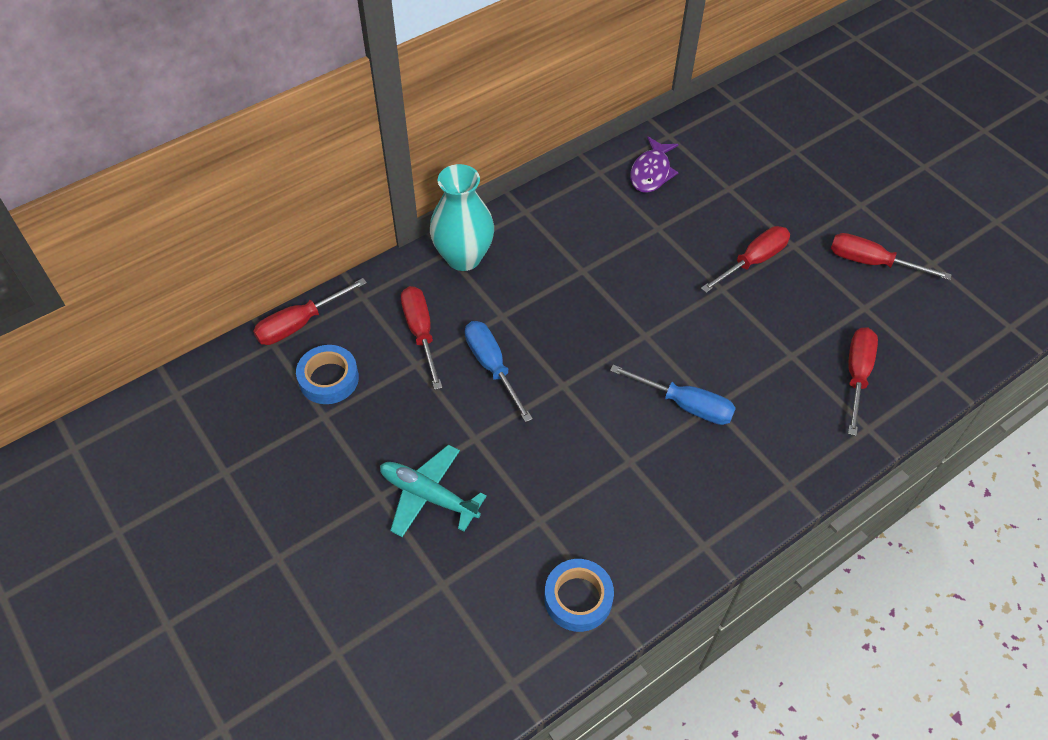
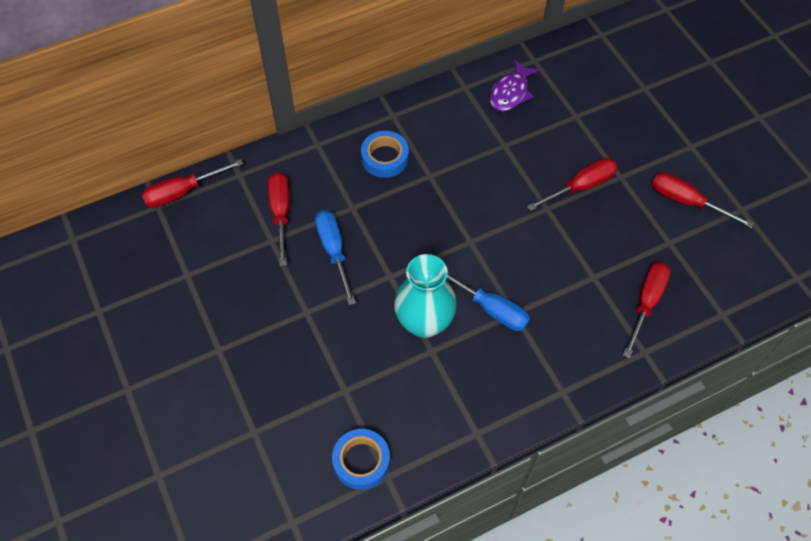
camera: 10 degrees right, 5 degrees up
(329, 379) = (197, 243): blue tape -> blue tape (385, 158)
(428, 496) = (257, 355): turquoise plane -> none
(463, 257) = (331, 151): turquoise vase -> turquoise vase (424, 322)

